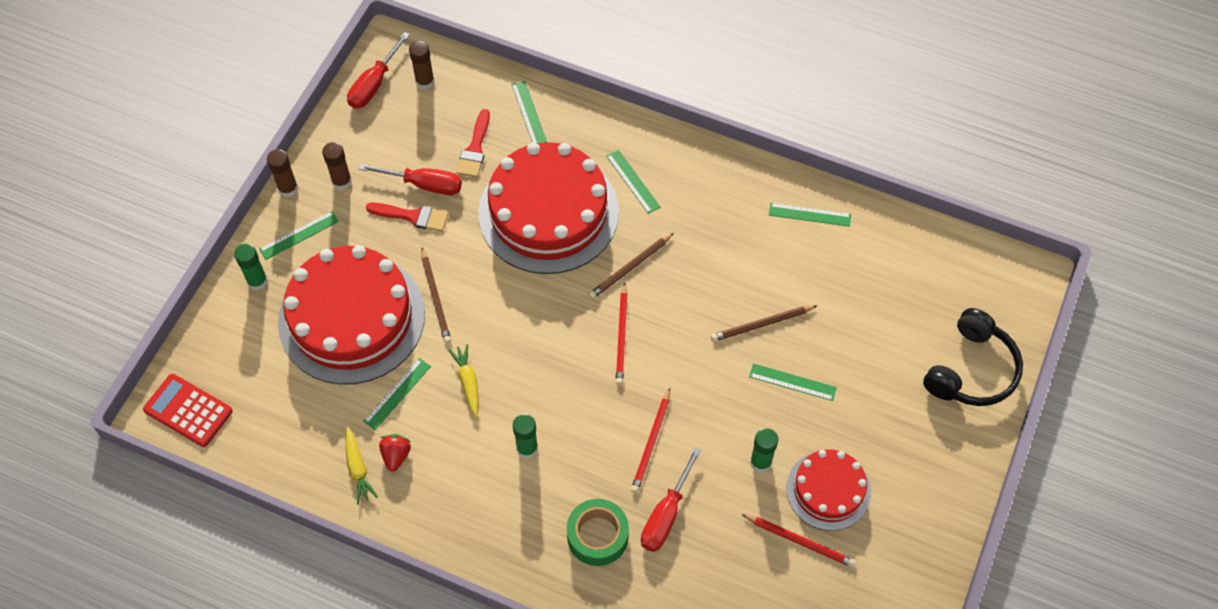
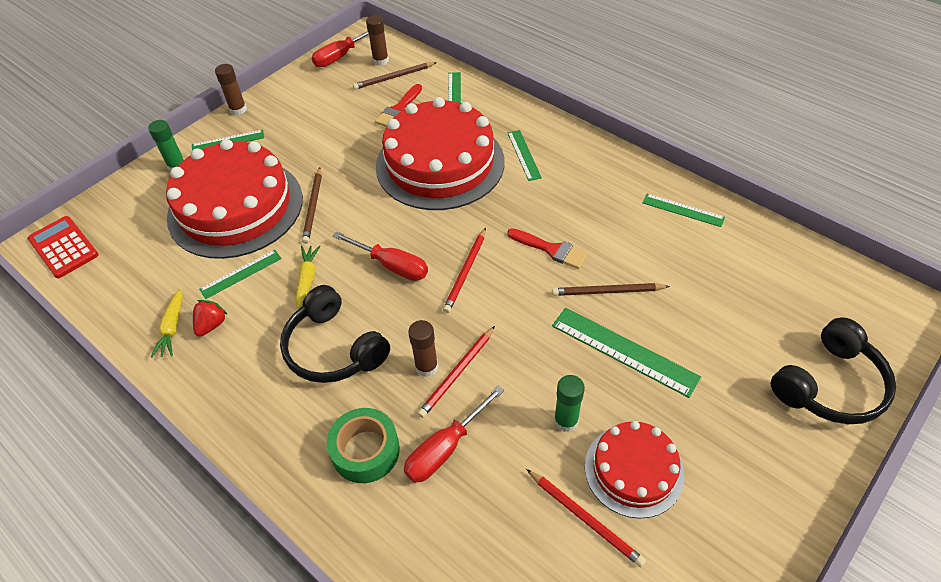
camera: 20 degrees right, 10 degrees down
(342, 181) = (282, 112): brown glue stick -> brown glue stick (426, 367)
(412, 216) = (325, 145): red brush -> red brush (551, 249)
(423, 184) = (345, 125): red screwdriver -> red screwdriver (391, 265)
(527, 448) = (334, 348): green glue stick -> black headphones
(630, 268) = (496, 219): brown pencil -> brown pencil (394, 77)
(792, 382) = (624, 351): green ruler -> green ruler, size x1.64

